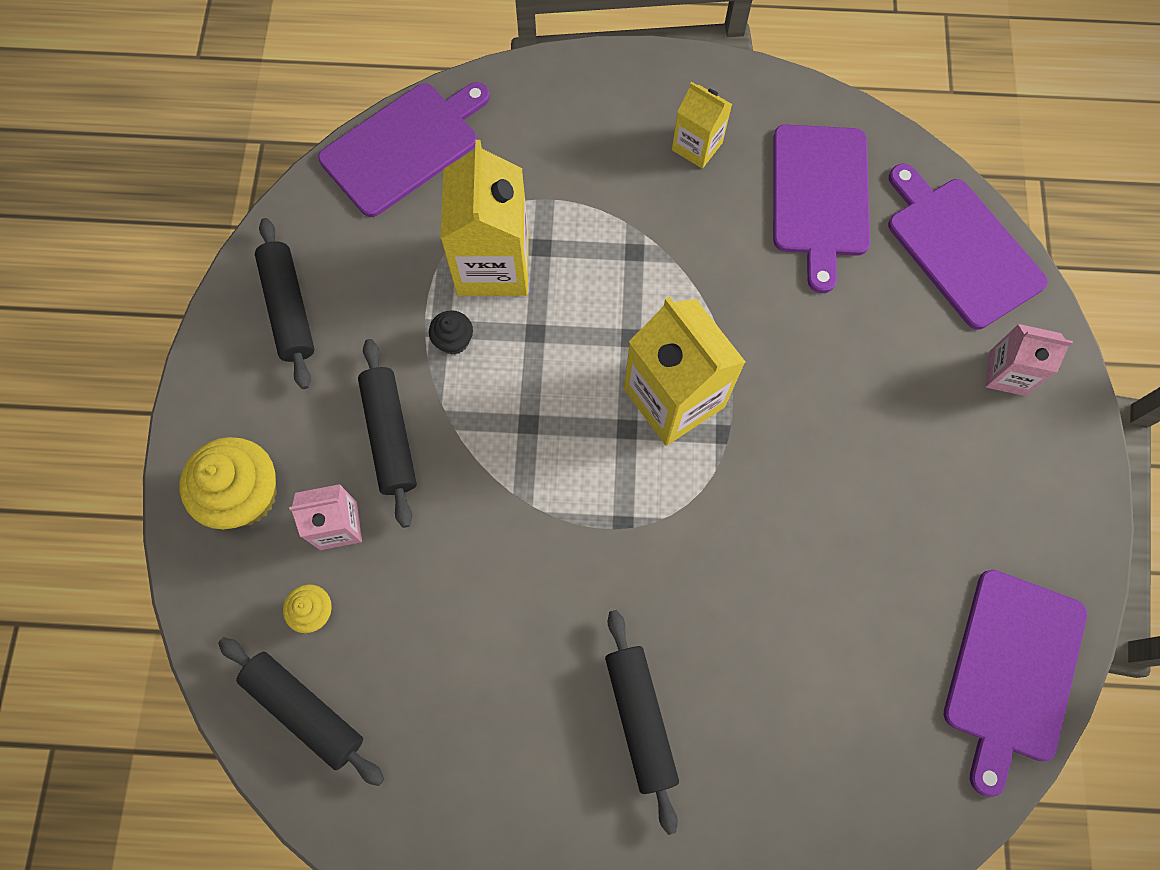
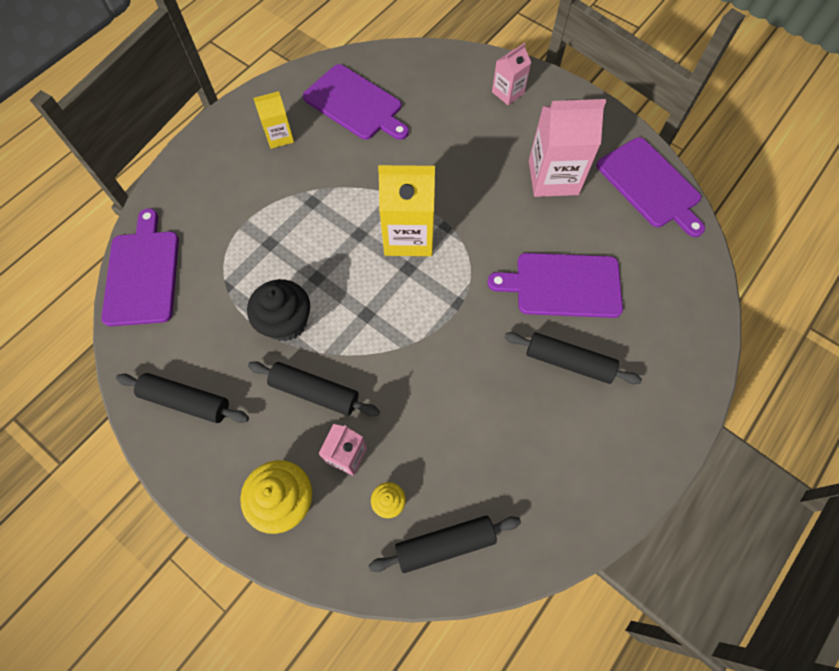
camera: 55 degrees left, 5 degrees down
(453, 340) = (286, 322): black cupcake -> black cupcake, size x1.98
(493, 264) = (258, 273): yellow carton -> none
(913, 525) = (553, 177): none -> pink carton
(961, 248) = (432, 68): purple cutting board -> purple cutting board (563, 285)

